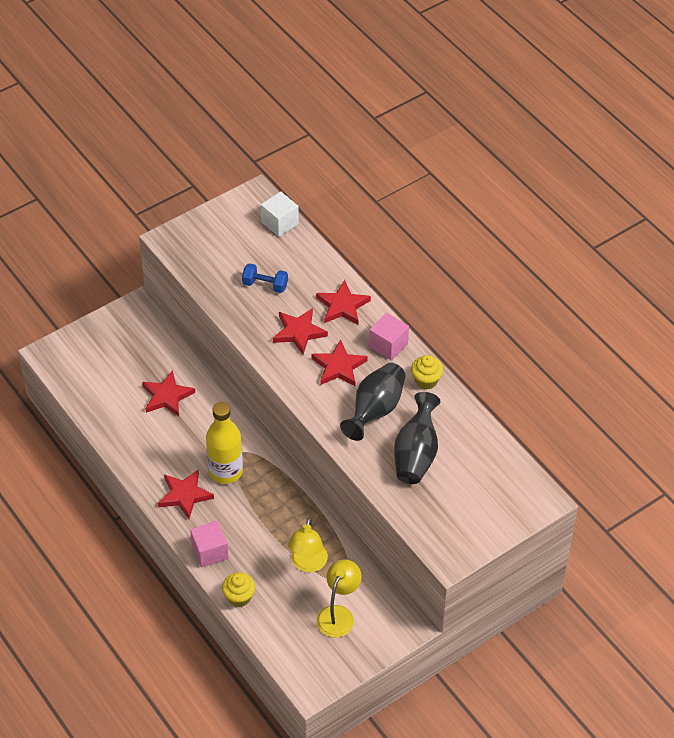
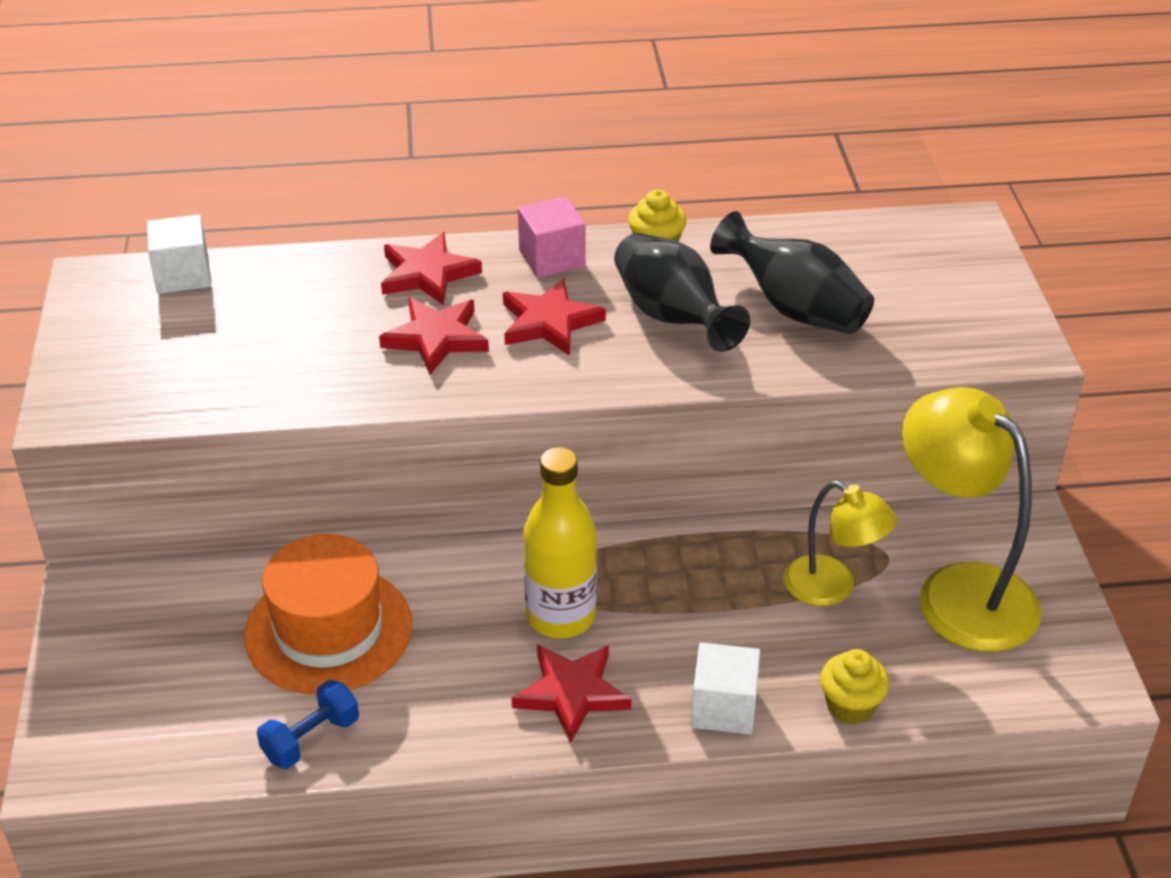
camera: 60 degrees left, 10 degrees down
(167, 396) = (328, 630): red star -> orange hat
(210, 552) = (723, 707): pink cube -> white cube
(265, 285) = (297, 338): blue dumbbell -> blue dumbbell (311, 739)
(338, 614) = (959, 591): yellow lamp -> yellow lamp, size x1.68

